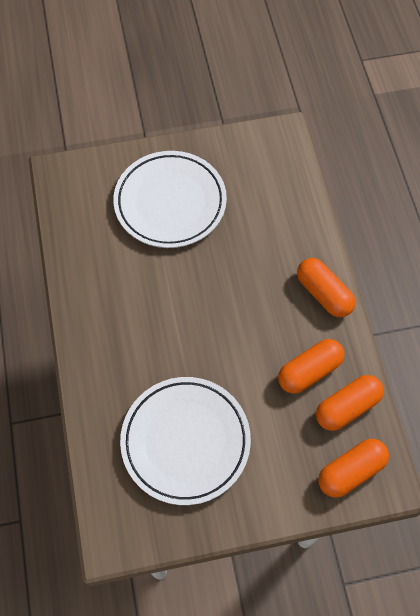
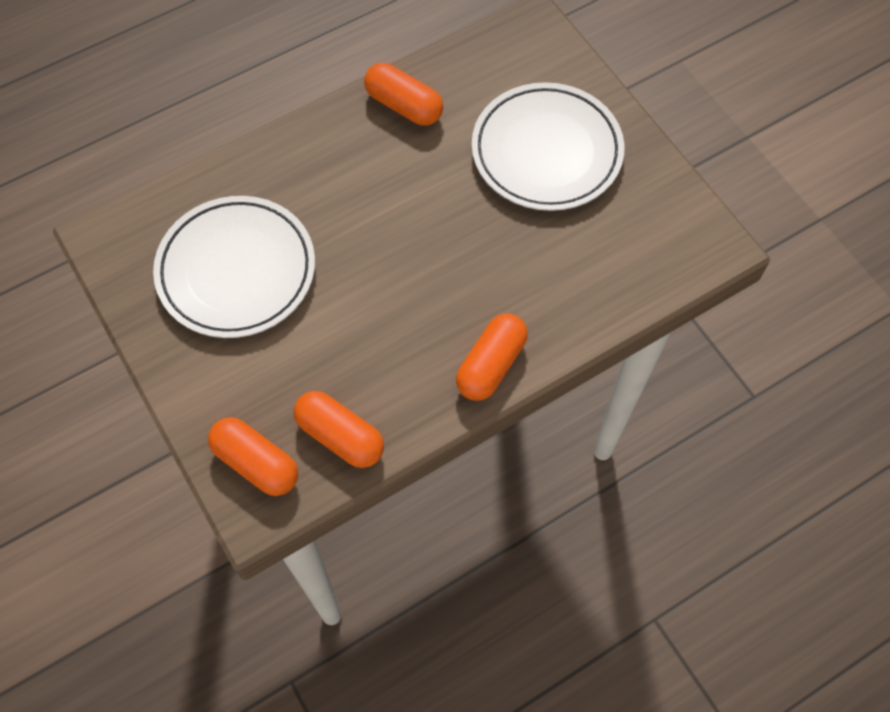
camera: 70 degrees right, 0 degrees up
(309, 371) = (373, 378): orange capsule -> orange capsule (404, 105)

